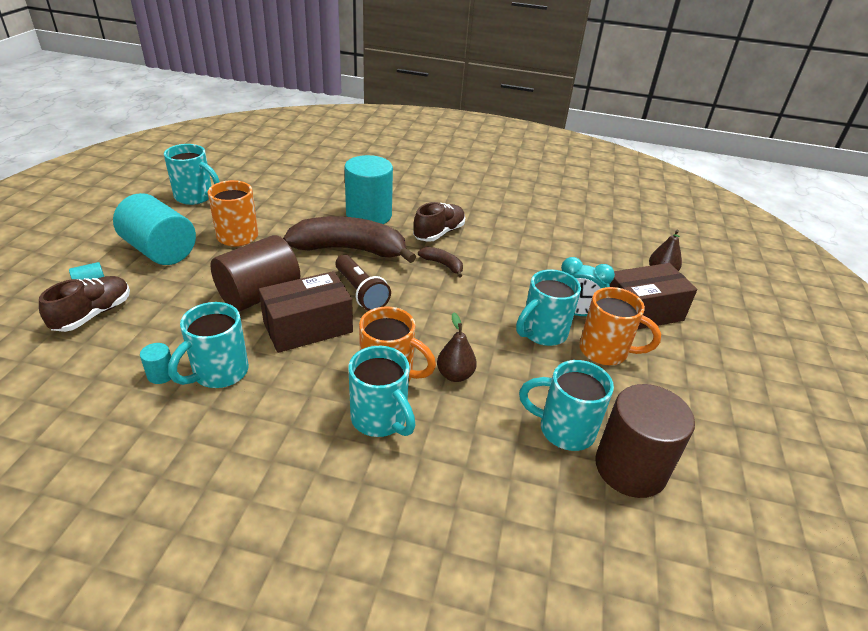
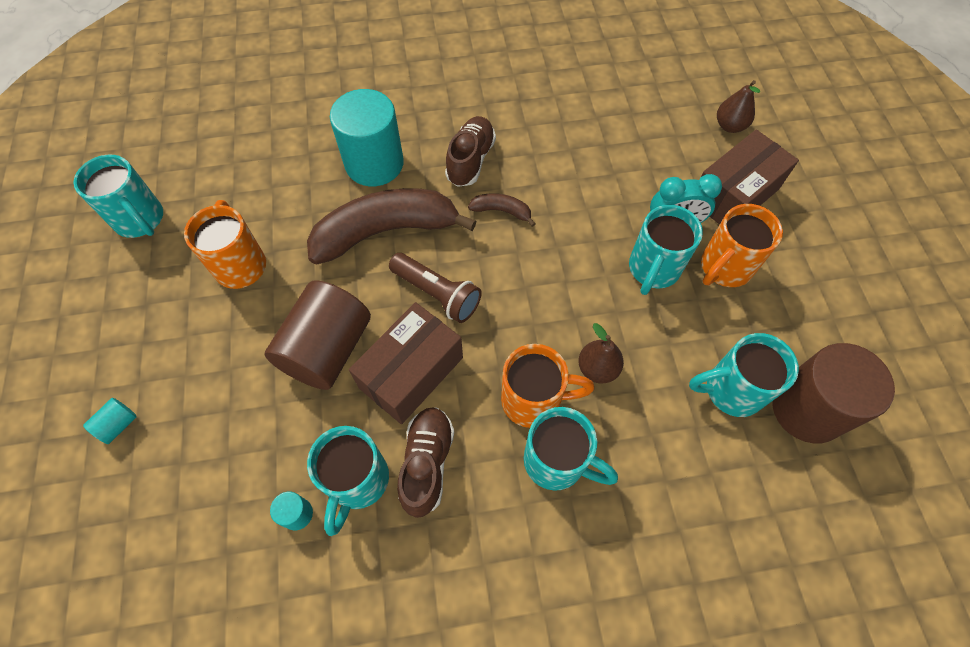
camera: 20 degrees left, 25 degrees up
(93, 314) = (155, 467): brown shoe -> brown shoe (427, 463)
(160, 250) = (162, 331): turquoise cylinder -> none
(195, 197) = (140, 220): turquoise mug -> turquoise mug turned 45 degrees clockwise
(605, 351) = (724, 268): orange mug -> orange mug turned 135 degrees clockwise

